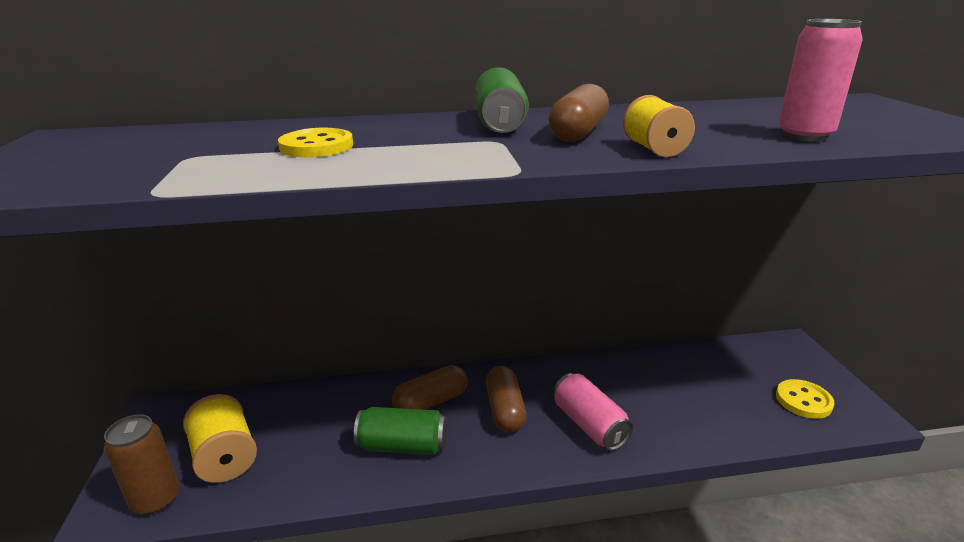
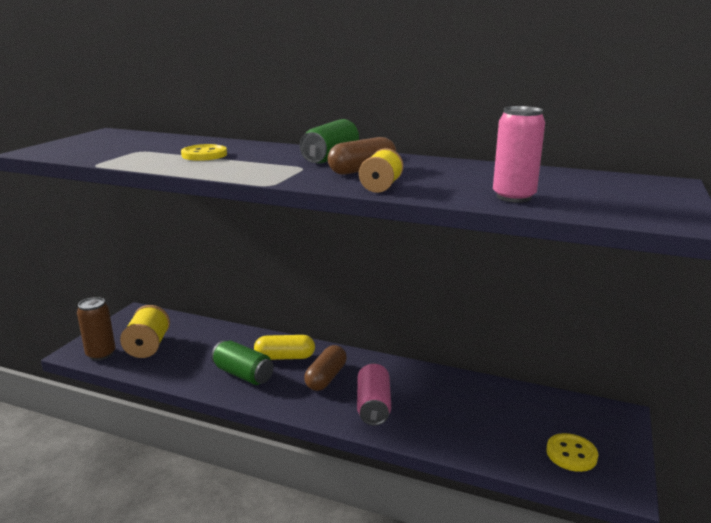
camera: 30 degrees right, 5 degrees down
(431, 402) = (285, 357): brown capsule -> yellow capsule

